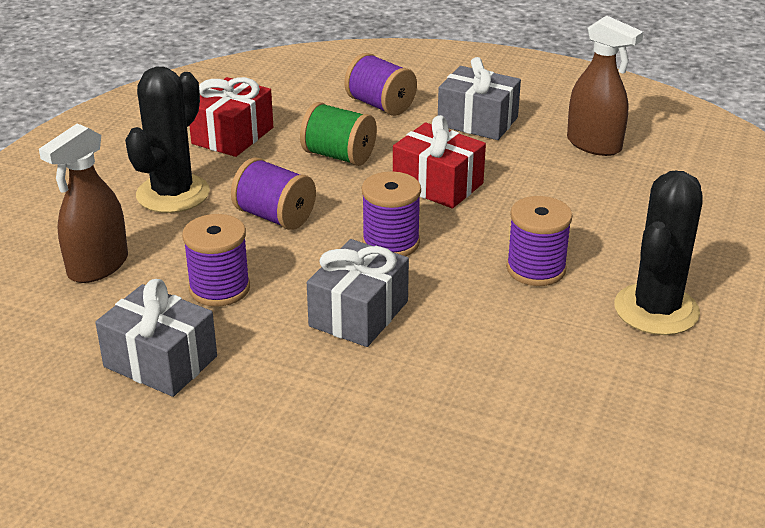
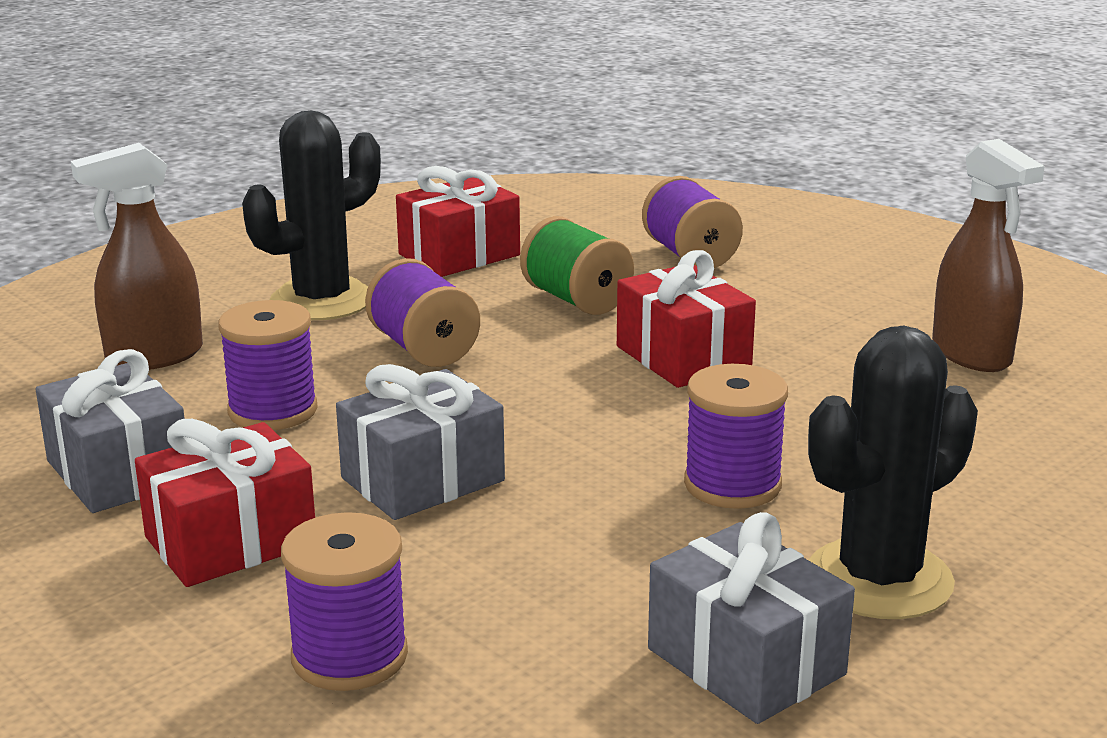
camera: 25 degrees right, 10 degrees down
(281, 390) = (231, 541): none -> red gift
(391, 243) = (549, 409): purple spool -> purple spool (349, 656)
(477, 121) = (814, 296): grey gift -> grey gift (746, 662)

